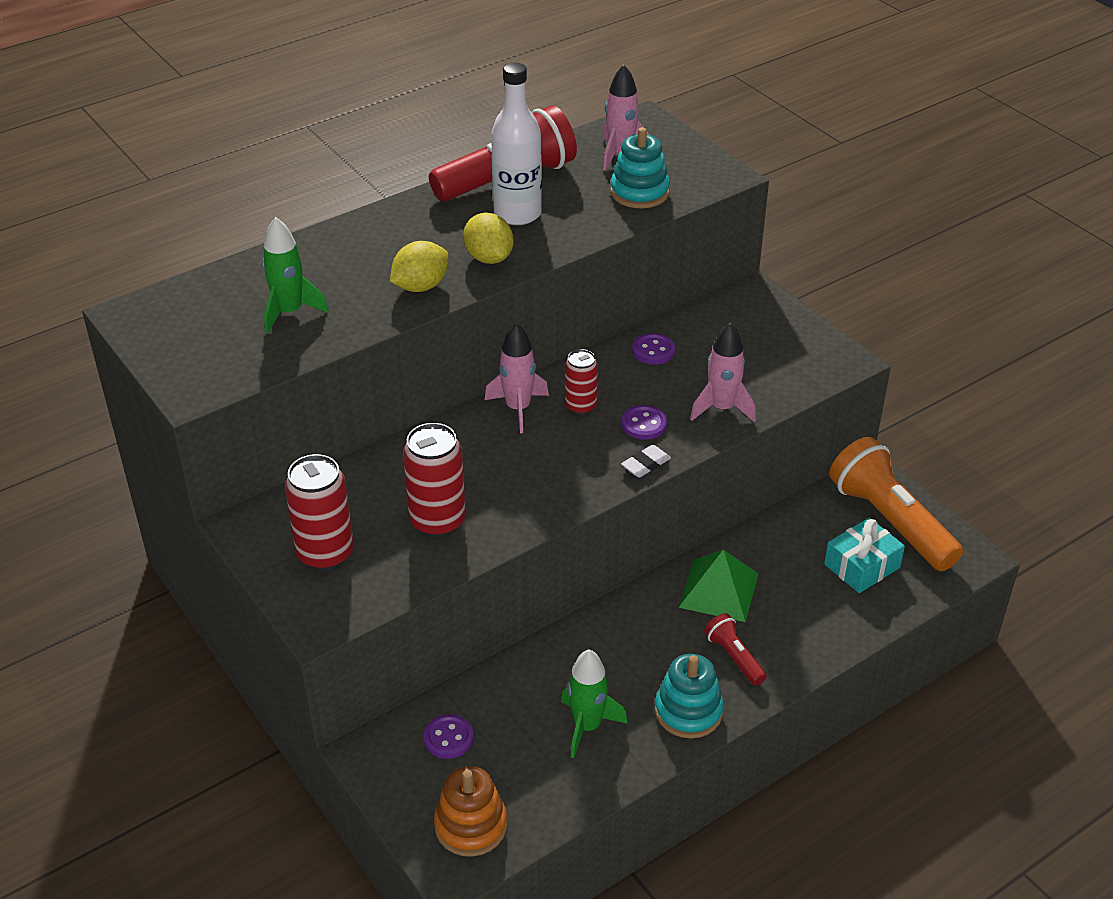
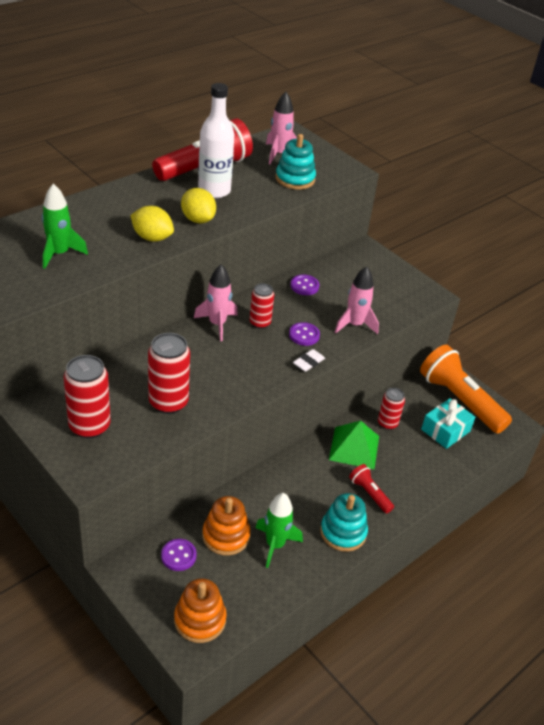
camera: 10 degrees left, 0 degrees up
(420, 286) = (152, 238): yellow lemon -> yellow lemon turned 75 degrees clockwise
(517, 712) = (226, 536): none -> orange stacking toy
(773, 555) = (387, 423): none -> red can

